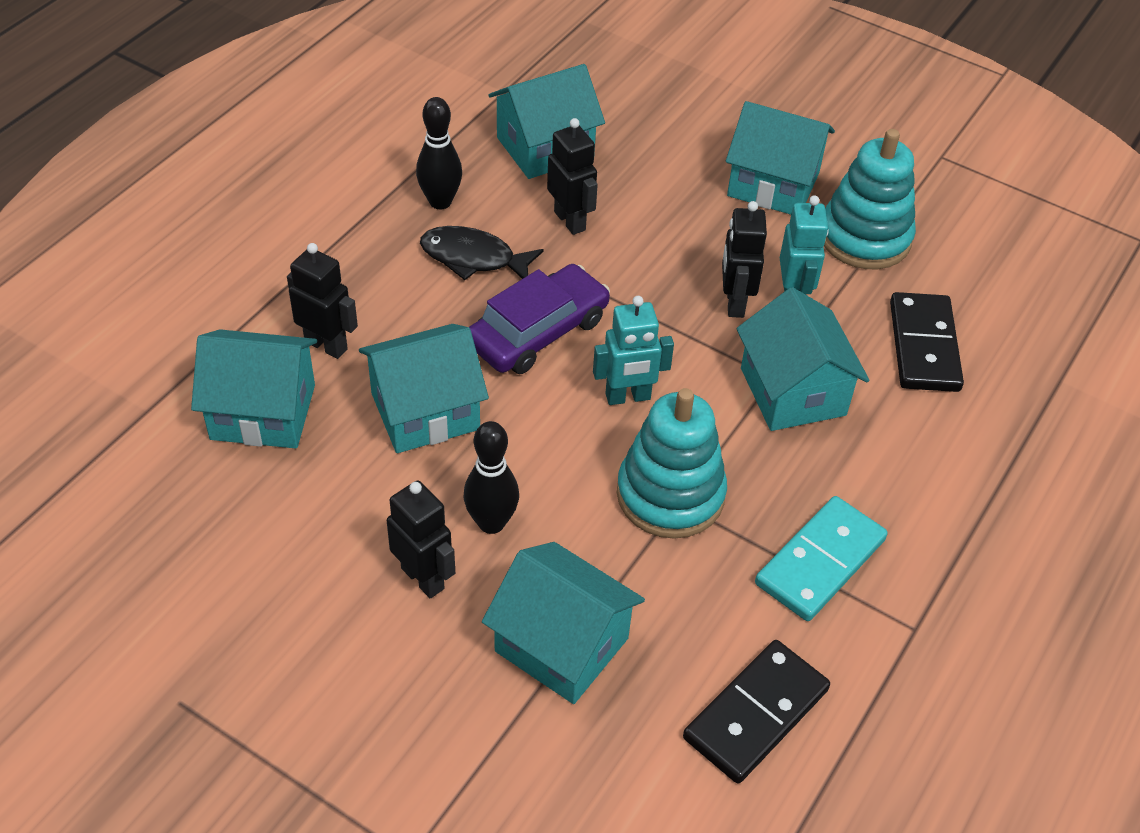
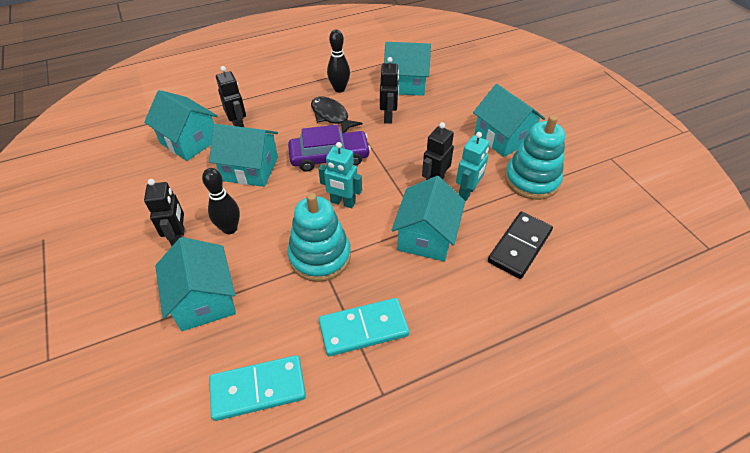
camera: 35 degrees right, 0 degrees up
(755, 713) = (258, 389): black domino -> turquoise domino

